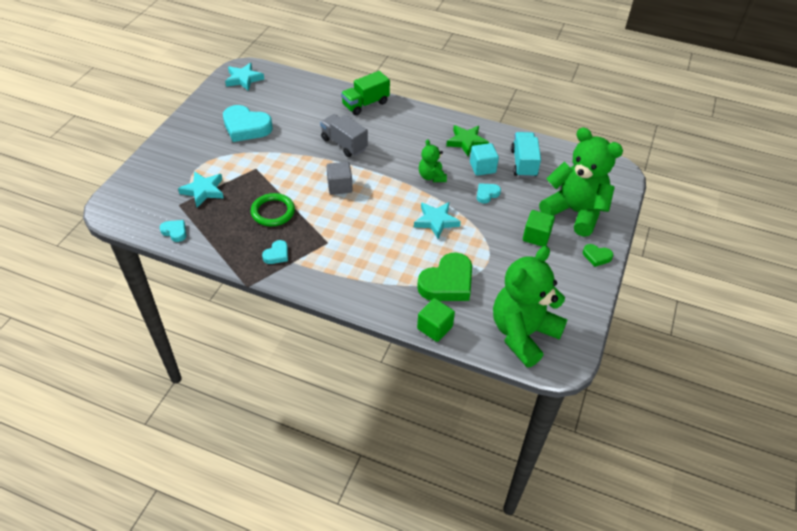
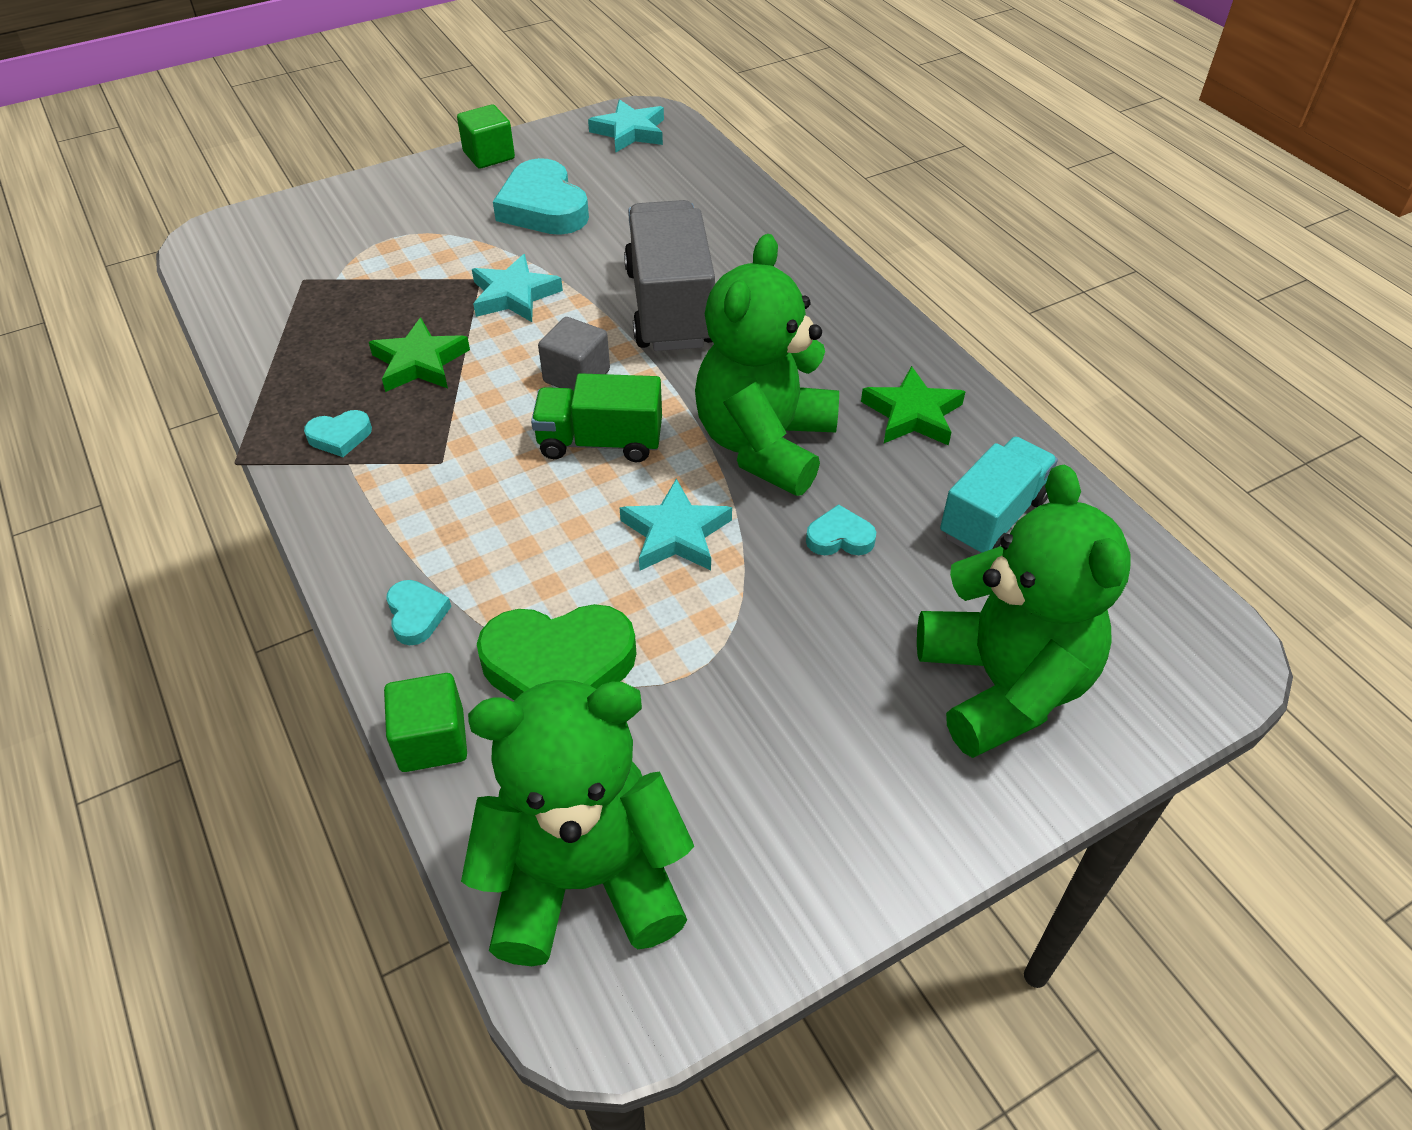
camera: 40 degrees right, 0 degrees up
(175, 232) = (247, 318): turquoise heart -> turquoise heart (416, 615)
(203, 191) = (362, 276): turquoise star -> turquoise star (514, 295)
(273, 212) = (420, 362): green ring -> green star
(344, 144) = (670, 307): grey truck -> grey truck, size x1.54
(365, 104) = (790, 256): green truck -> green truck (600, 442)
(431, 177) = (764, 444): green teddy bear -> green teddy bear, size x2.10
(482, 167) = (890, 480): turquoise cube -> none
(536, 236) = (851, 686): green cube -> green cube (489, 155)
(596, 256) = (947, 819): green heart -> none

